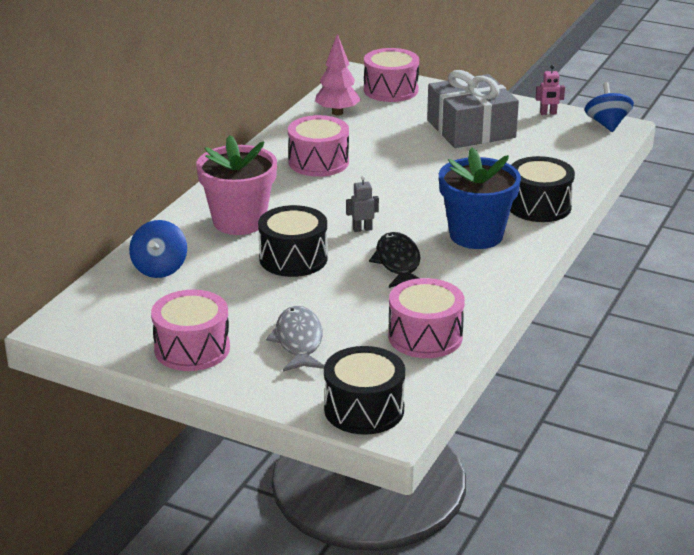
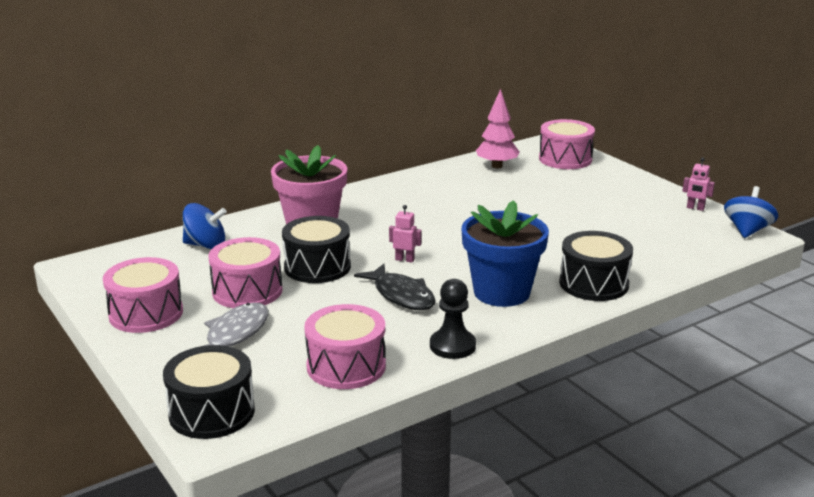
camera: 30 degrees right, 5 degrees down
(160, 268) = (205, 245): blue spinning top -> blue spinning top turned 120 degrees counterclockwise
(318, 162) = (434, 199): pink drum -> pink drum (247, 291)
(362, 229) = (404, 259): grey robot -> pink robot
(398, 263) = (401, 295): black fish -> black fish turned 120 degrees clockwise
(471, 129) = (603, 204): grey gift -> none
(488, 293) = (452, 346): none -> black pawn

